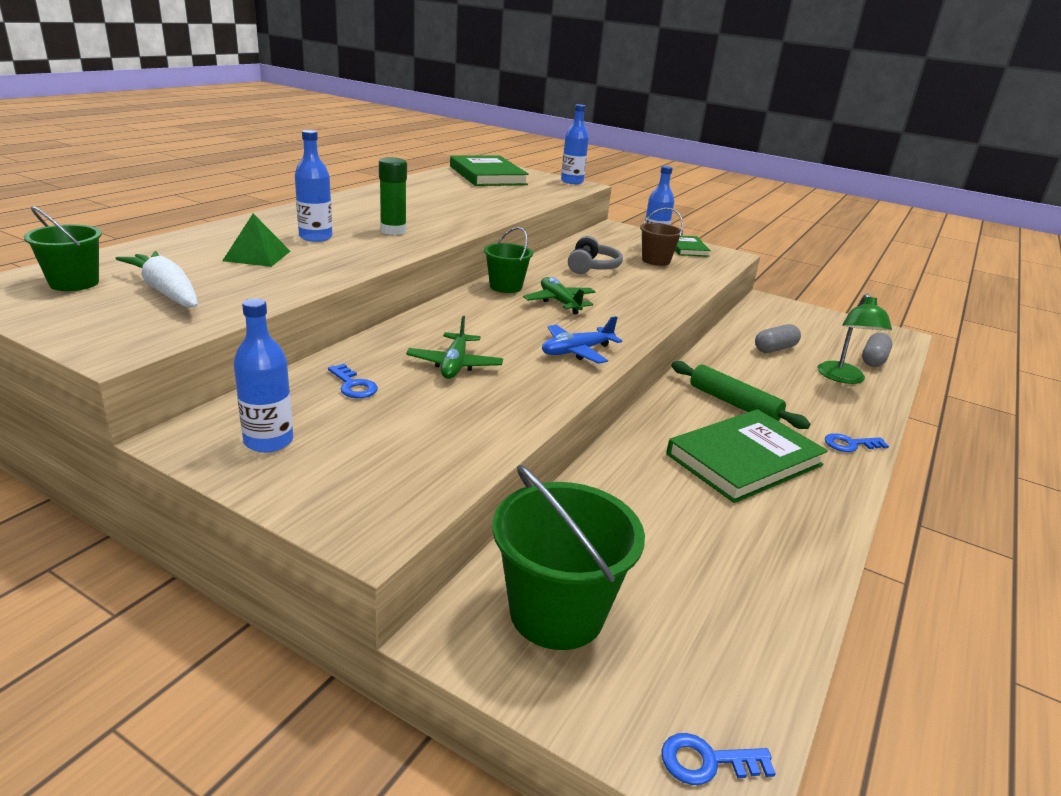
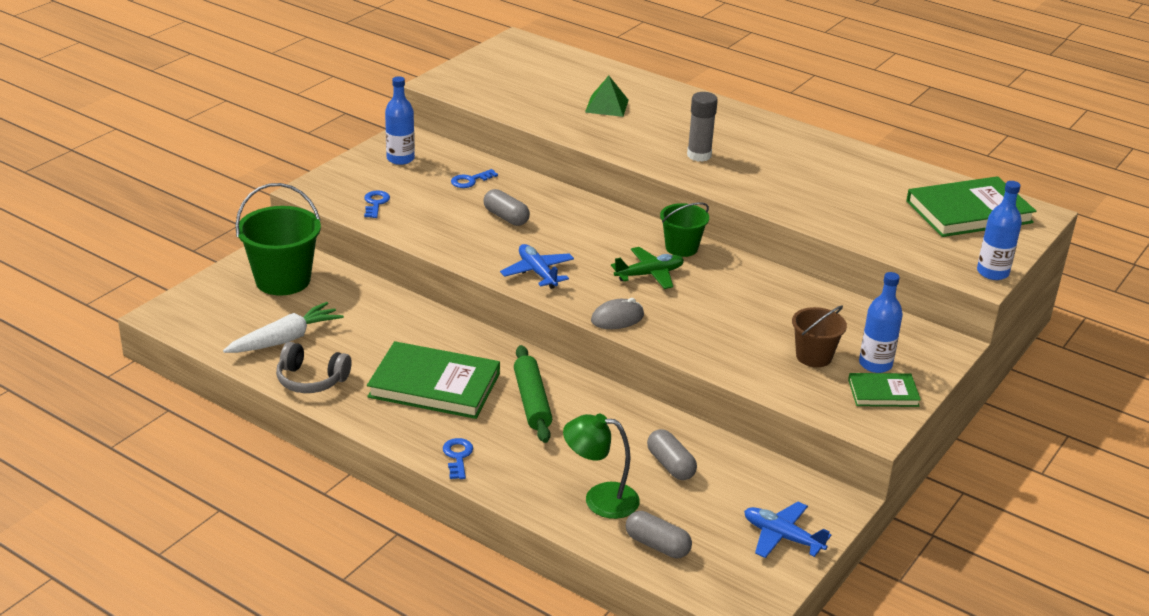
camera: 95 degrees right, 5 degrees up
(74, 283) = (534, 59): green bucket -> none
(166, 291) = (526, 85): white carrot -> white carrot (285, 339)
(315, 237) = (663, 124): blue bottle -> none
(393, 231) = (699, 155): green glue stick -> grey glue stick
(454, 365) = (506, 217): green plane -> grey capsule
(592, 267) = (766, 305): grey headphones -> grey headphones (311, 380)
(643, 320) = (617, 318): none -> grey mouse
(707, 761) = (175, 312): blue key -> blue key (375, 203)
(733, 403) = (532, 401): green rolling pin -> green rolling pin turned 60 degrees counterclockwise
(744, 459) = (434, 385): green book -> green book turned 45 degrees counterclockwise
(820, 319) = (782, 537): none -> blue plane

